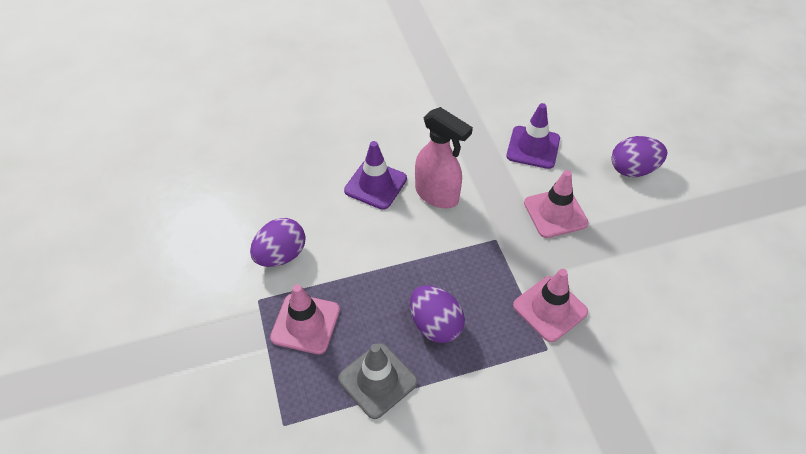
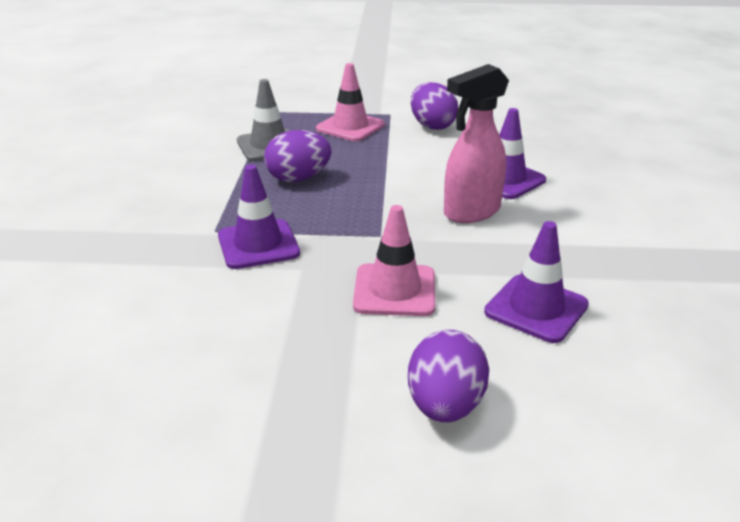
camera: 110 degrees right, 20 degrees down
(550, 309) = (258, 244): pink traffic cone -> purple traffic cone

